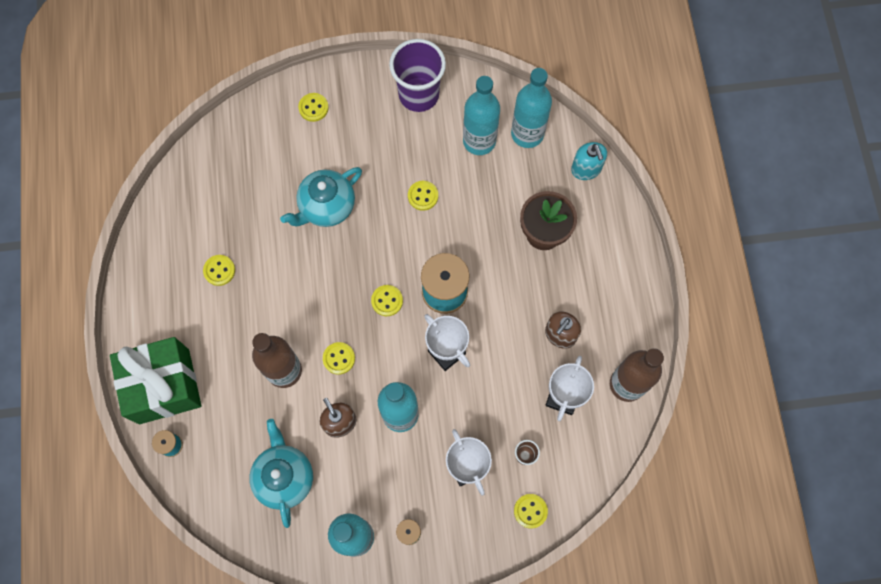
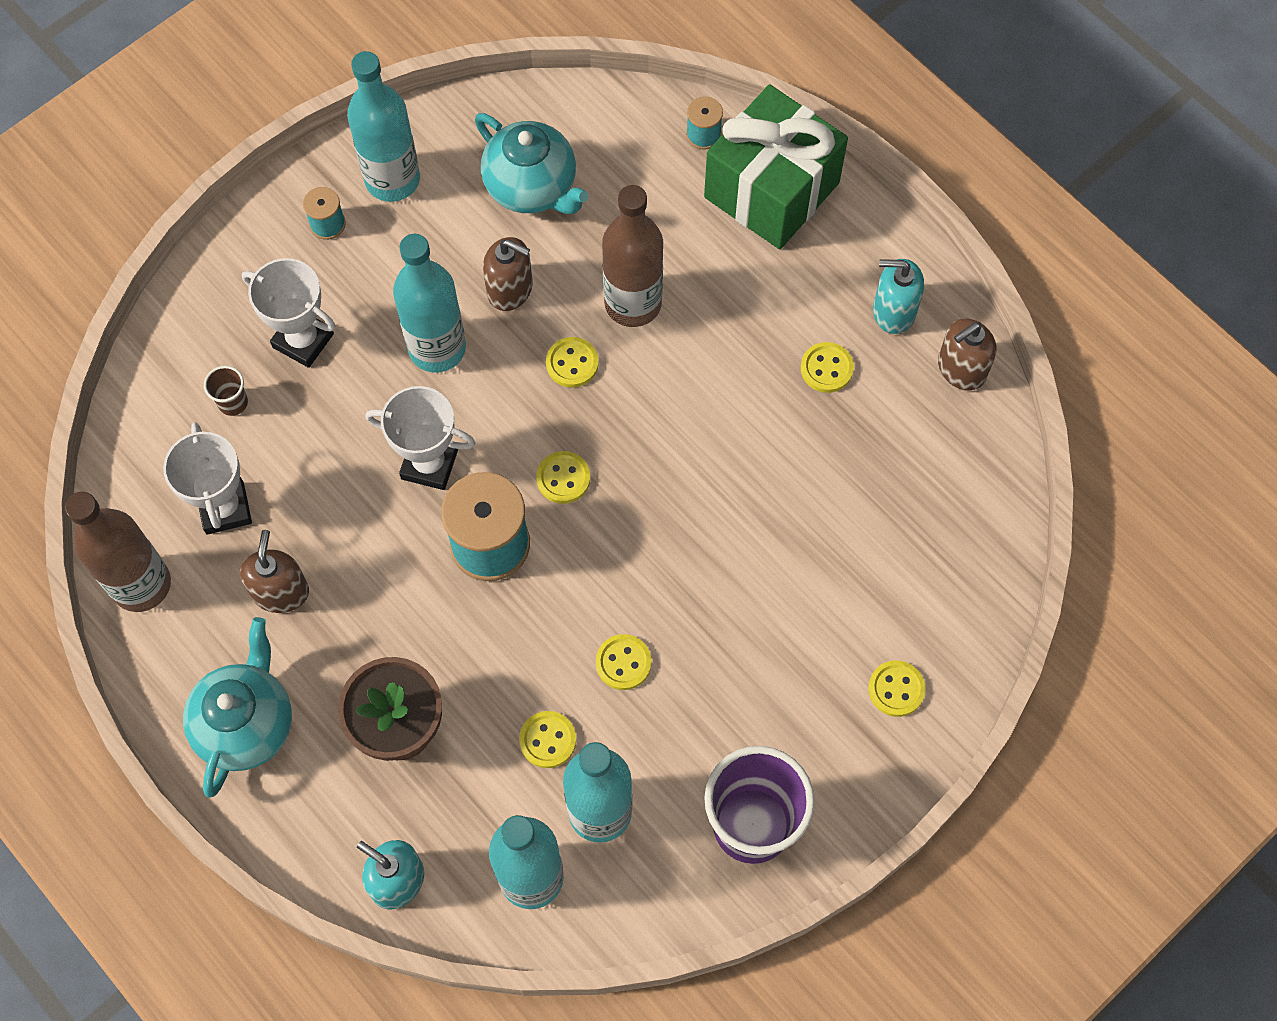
camera: 145 degrees right, 5 degrees down
(158, 227) = (961, 369): none -> brown soap dispenser
(162, 278) = (893, 311): none -> turquoise soap dispenser
(326, 207) = (752, 551): turquoise teapot -> turquoise teapot (246, 724)
(530, 511) = (183, 342): yellow button -> yellow button (548, 740)

